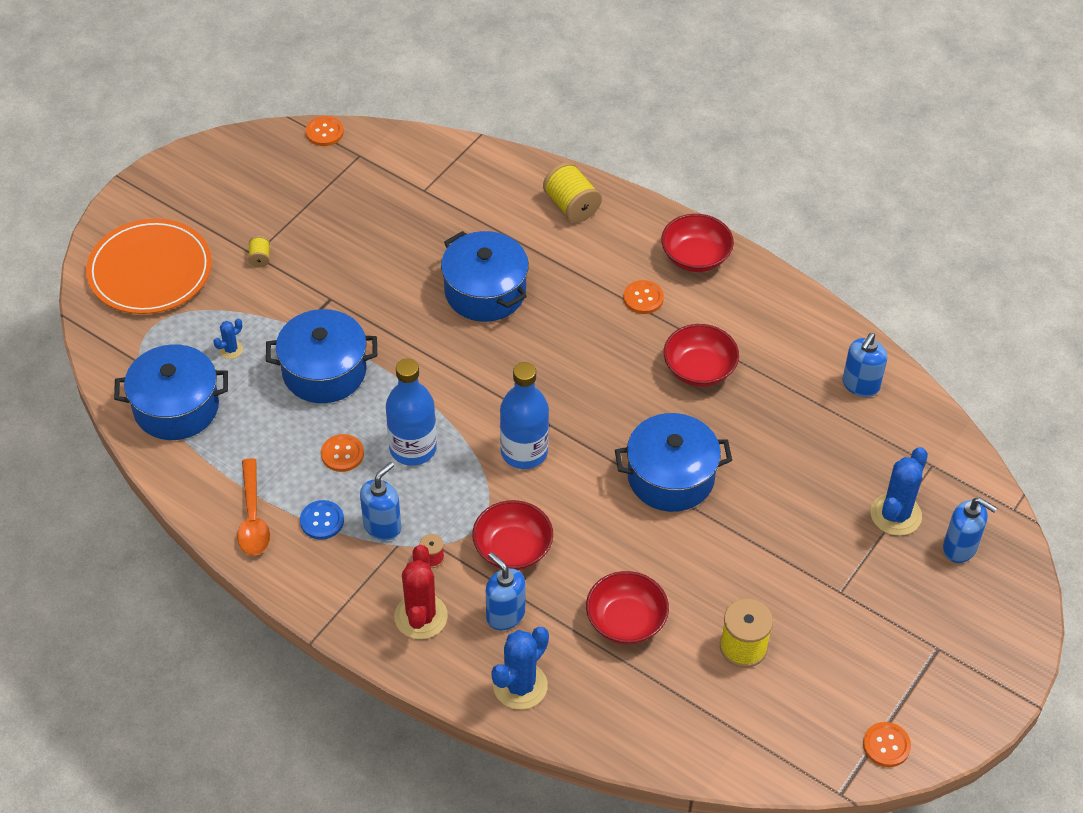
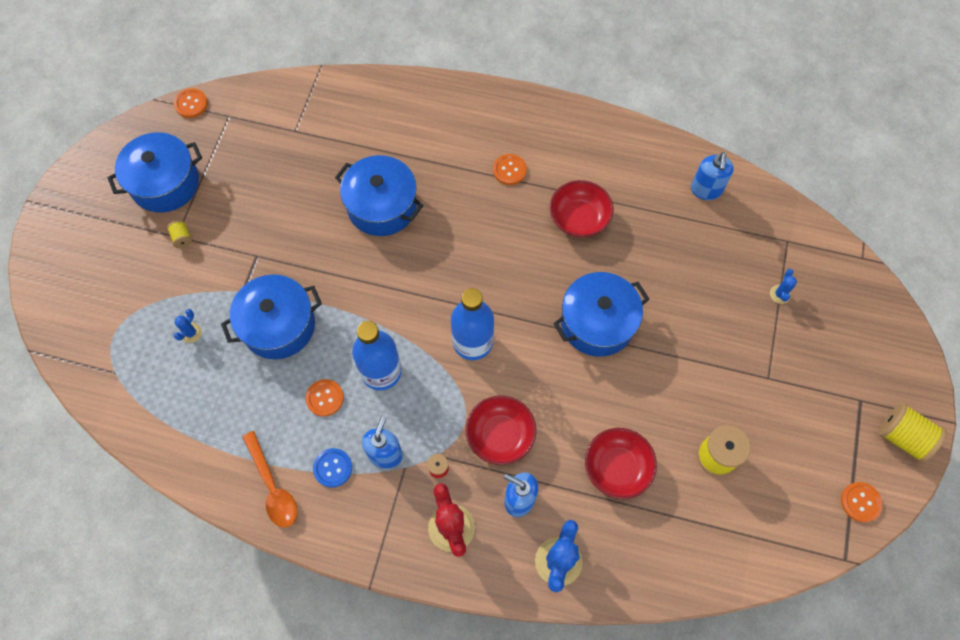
camera: 20 degrees left, 15 degrees up
(150, 270) = (91, 281): orange plate -> none
(176, 407) = (165, 404): blue pot -> blue pot (165, 183)
(571, 206) = (419, 106): yellow spool -> yellow spool (902, 437)
(695, 257) = (534, 120): red bowl -> none
(895, 515) = (780, 294): blue cactus -> blue cactus, size x0.50
(960, 548) = (838, 306): blue soap dispenser -> none

